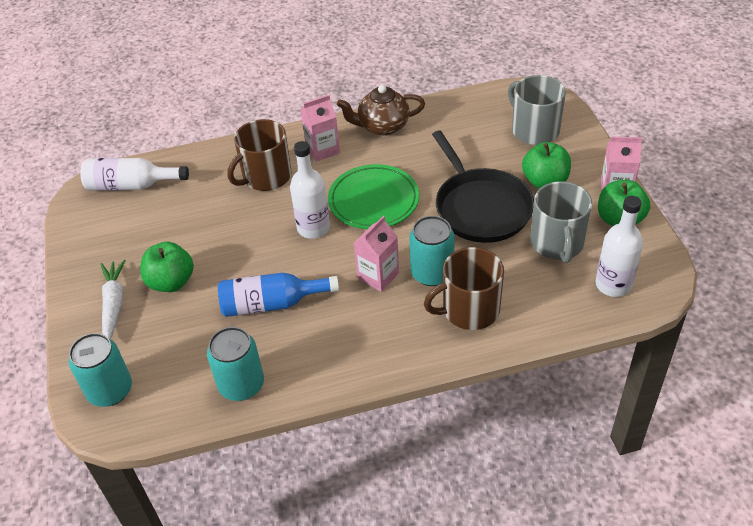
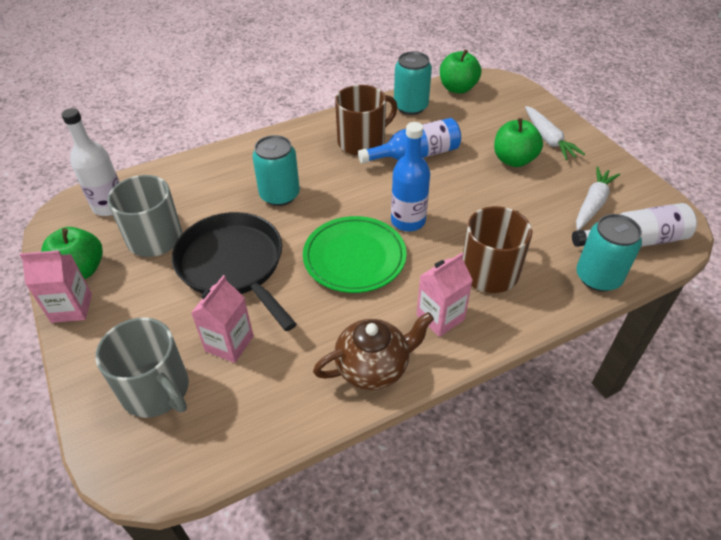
camera: 165 degrees right, 0 degrees up
(110, 390) = (502, 93): turquoise can -> turquoise can (598, 277)
(135, 222) = (592, 204): none -> white carrot
(313, 228) = (408, 221): white bottle -> blue bottle
(378, 276) = (329, 187): pink carton -> pink carton (229, 343)
(469, 310) = (244, 171): brown mug -> brown mug (362, 142)
(545, 181) = (155, 308): green apple -> green apple (457, 88)

